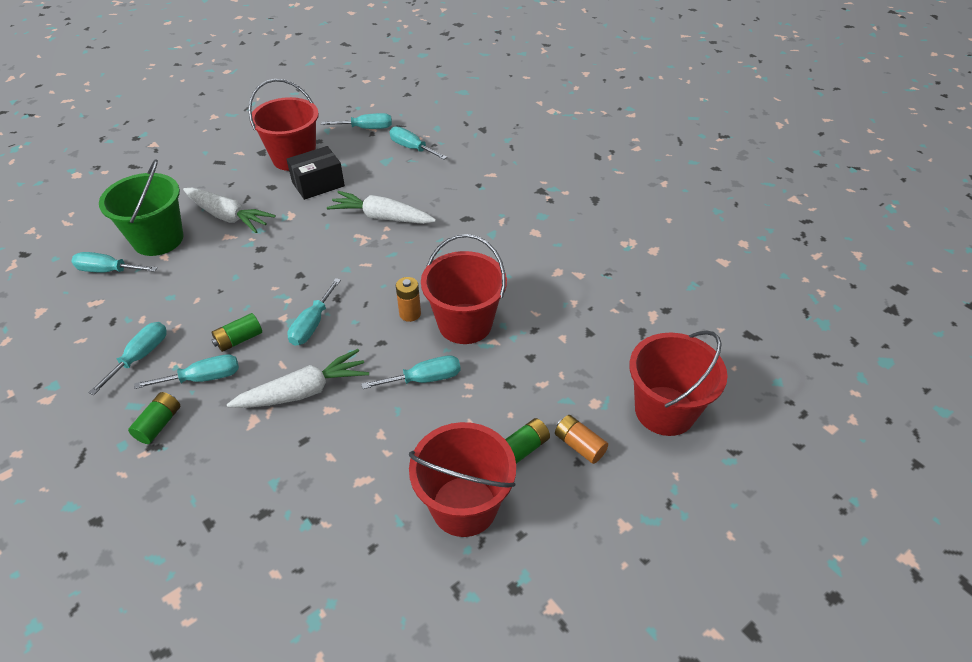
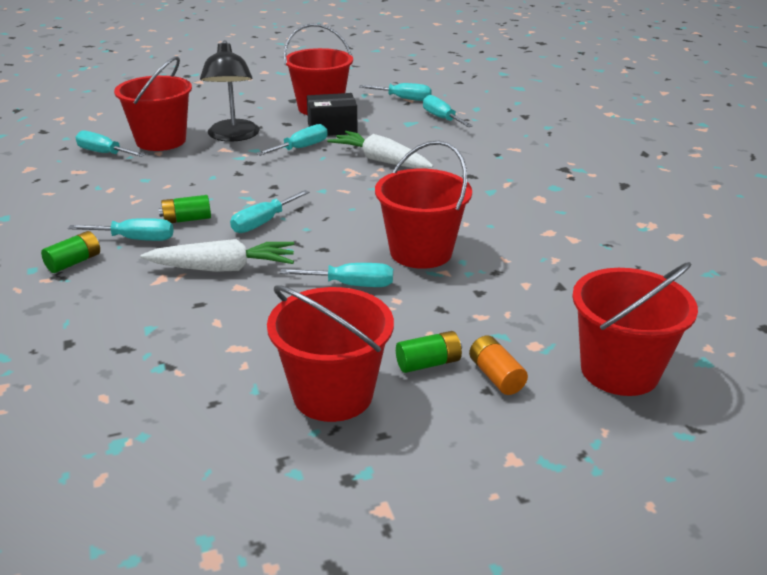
camera: 20 degrees right, 15 degrees down
(140, 356) = (91, 213): turquoise screwdriver -> turquoise screwdriver (301, 148)
(158, 239) = (161, 141): green bucket -> red bucket
(228, 216) = (233, 136): white carrot -> black lamp
(410, 314) = (366, 233): orange battery -> none

